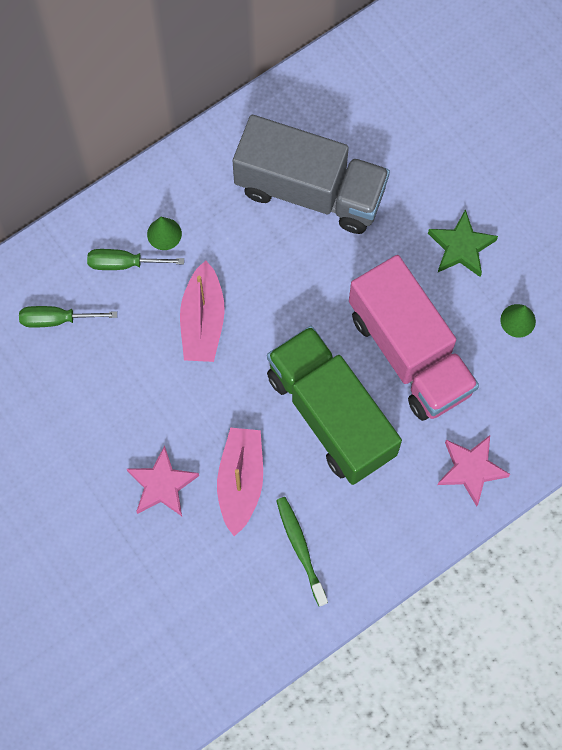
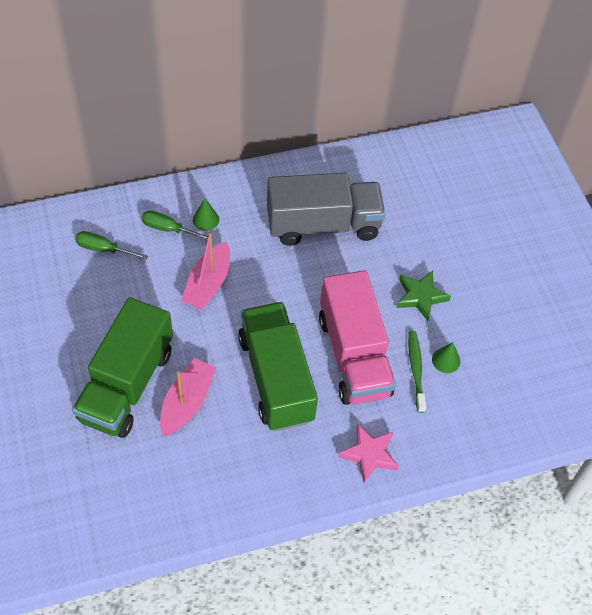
camera: 15 degrees right, 15 degrees down
(162, 485) = (127, 384): pink star -> green truck
(300, 549) = (211, 467): green toothbrush -> green toothbrush (416, 370)
(310, 190) = (323, 225): grey truck -> grey truck turned 45 degrees counterclockwise

